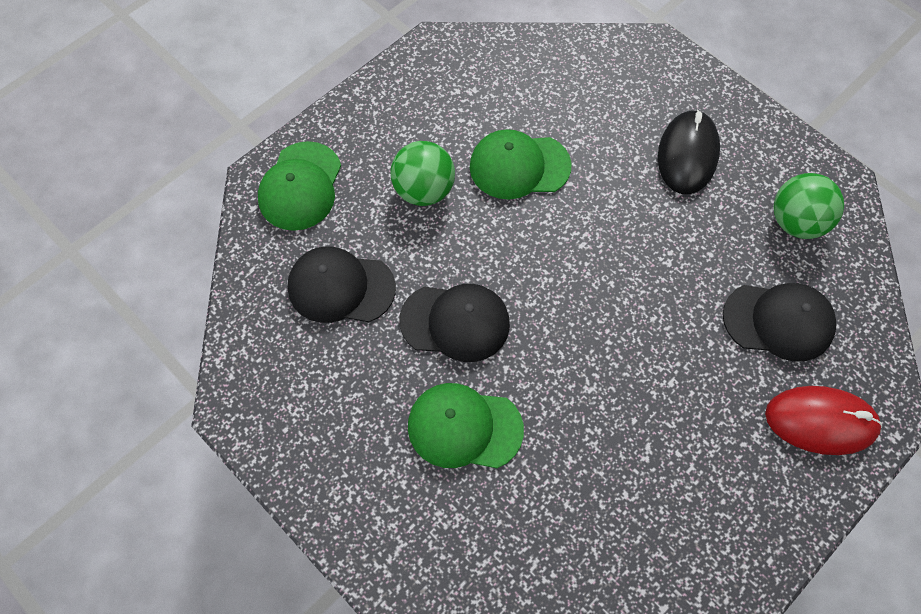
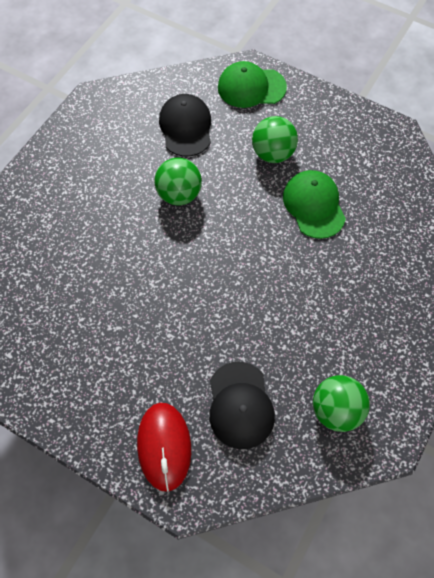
camera: 75 degrees right, 0 degrees up
(455, 322) = (179, 194): black cap -> green ball
(464, 427) = (107, 216): green cap -> none
(687, 154) = (369, 317): black mouse -> none

